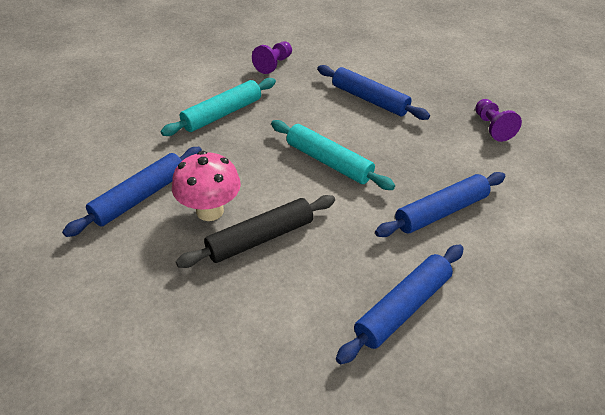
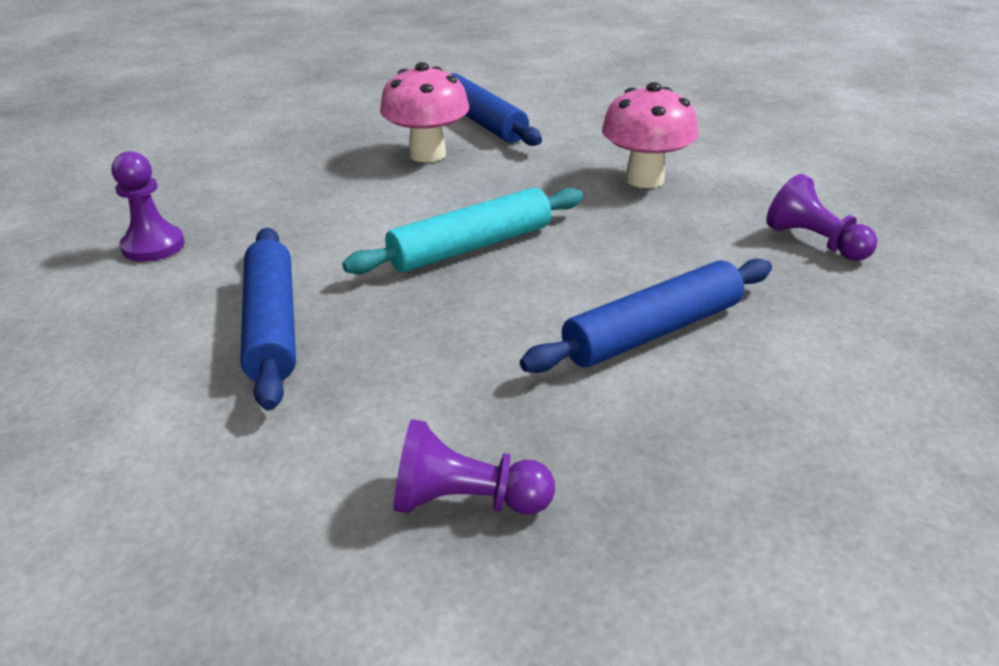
camera: 110 degrees right, 10 degrees down
(222, 114) = (644, 179): turquoise rolling pin -> pink mushroom
(260, 238) = (354, 177): black rolling pin -> none
(402, 307) = (153, 246): blue rolling pin -> purple pawn

